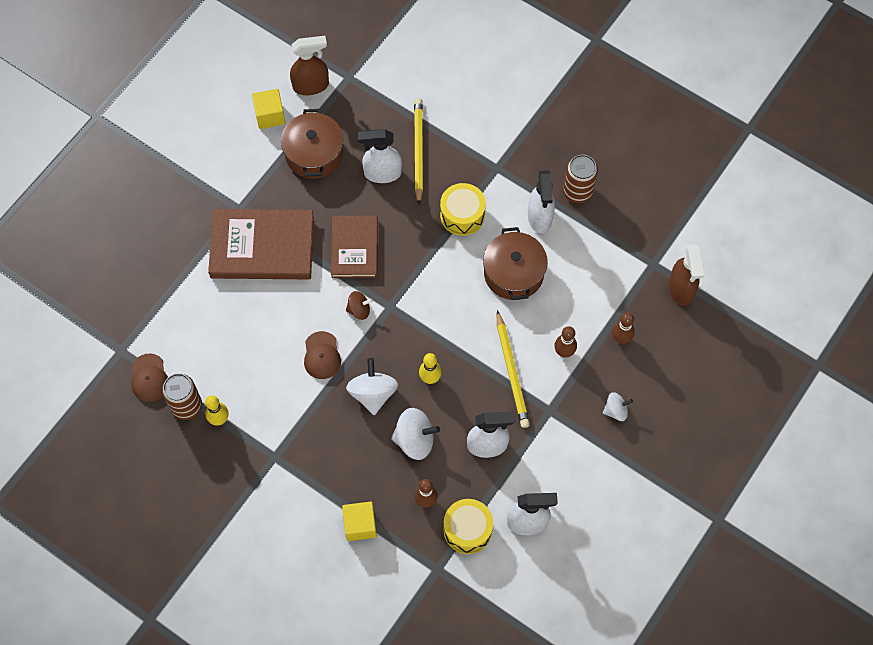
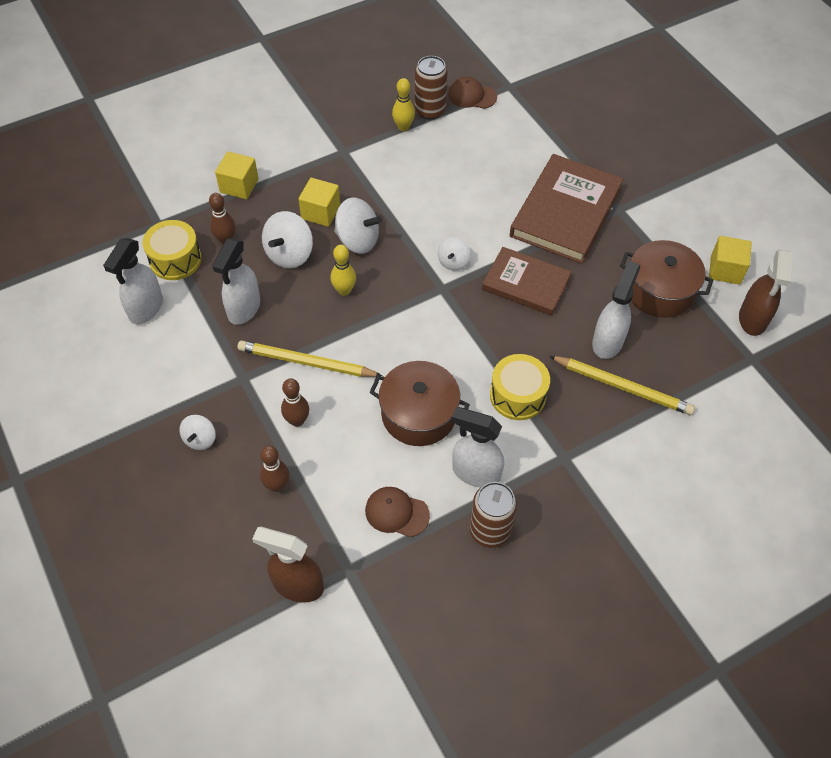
camera: 115 degrees right, 10 degrees down
(322, 355) = (421, 217): brown cap -> brown cap (396, 513)
(357, 439) = (320, 212): none -> yellow cube
(359, 310) = (453, 262): brown spinning top -> white spinning top

